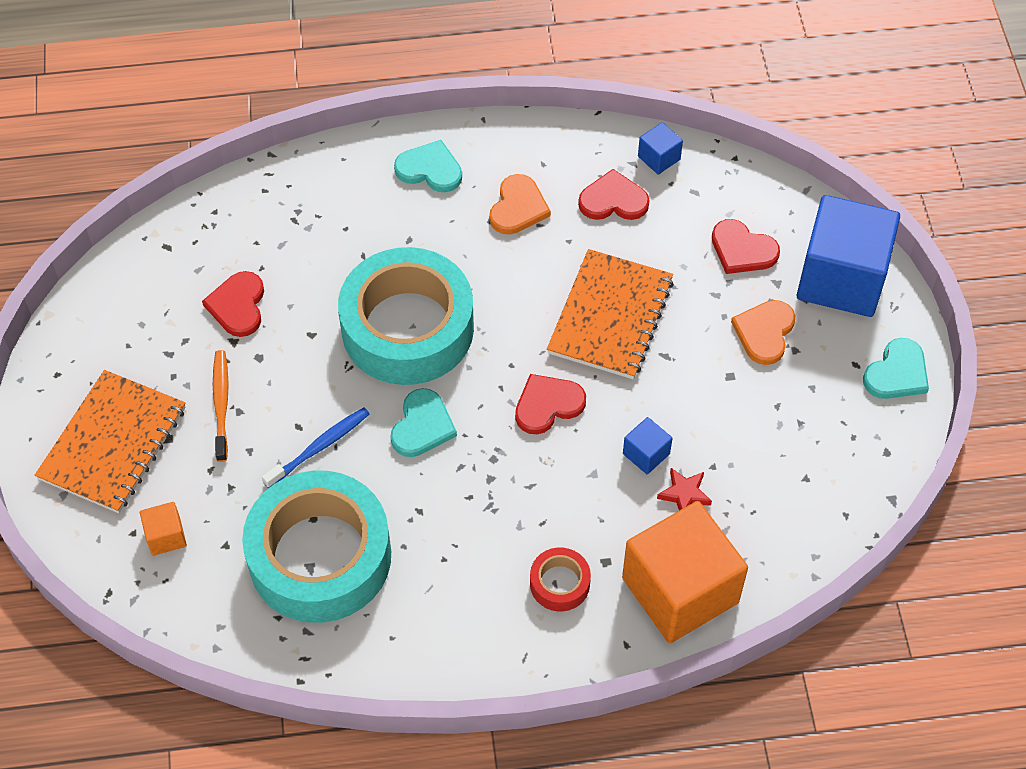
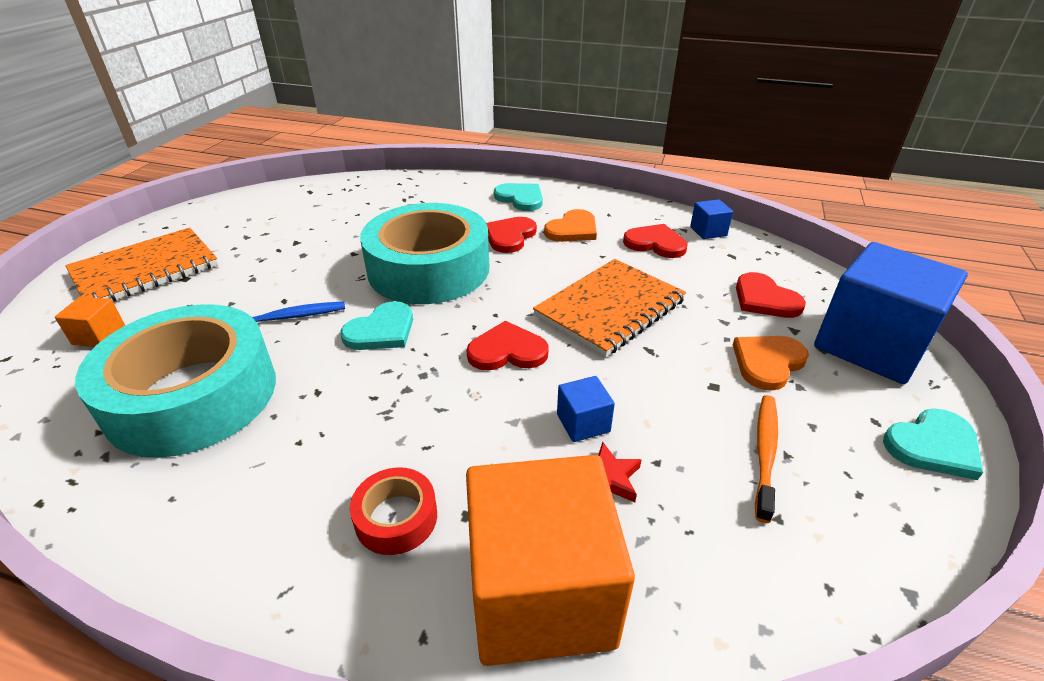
camera: 25 degrees right, 20 degrees down
(221, 404) = (245, 271): orange toothbrush -> orange toothbrush (765, 453)
(238, 306) = (320, 226): red heart -> red heart (509, 236)

